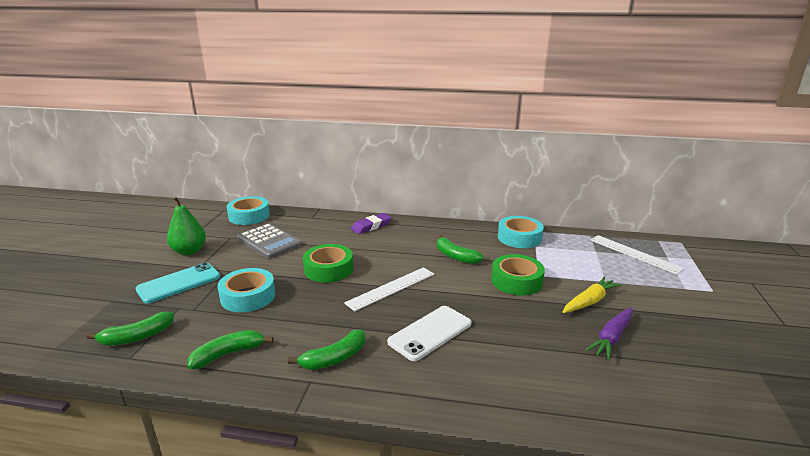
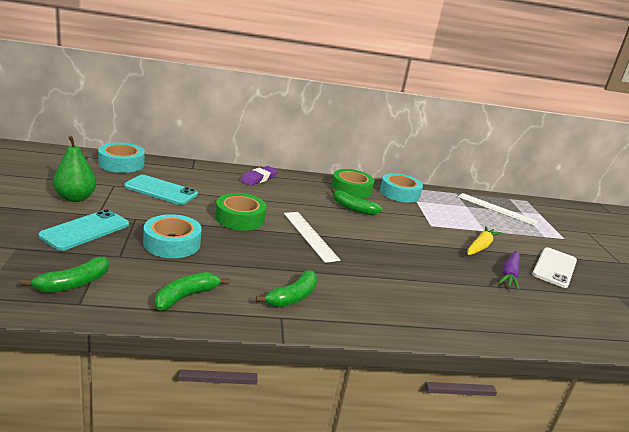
camera: 20 degrees left, 0 degrees up
(269, 241) = (161, 190): grey calculator -> turquoise phone
(391, 288) = (310, 236): white ruler -> white ruler turned 60 degrees counterclockwise
(430, 333) = (366, 273): white phone -> white phone (554, 267)
(516, 281) = (415, 230): green tape -> green tape (351, 189)

